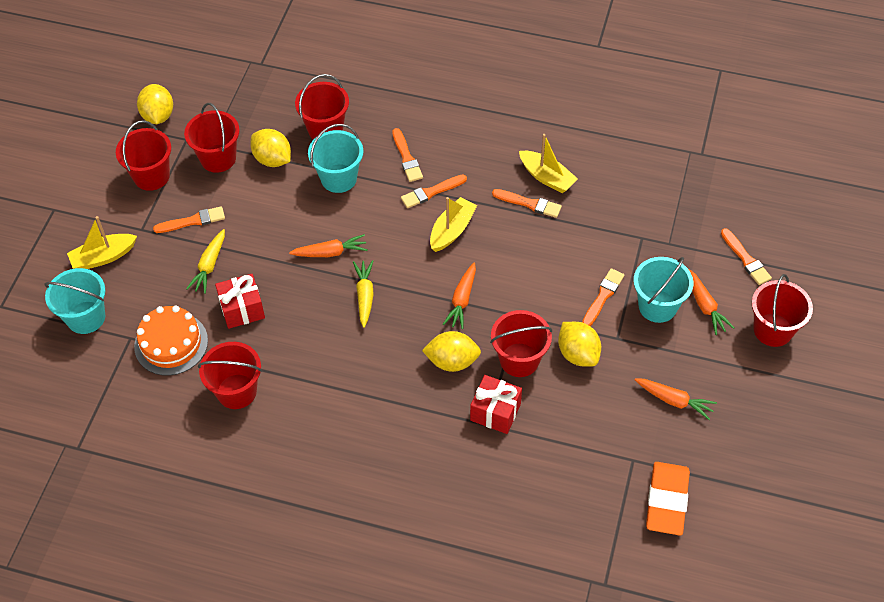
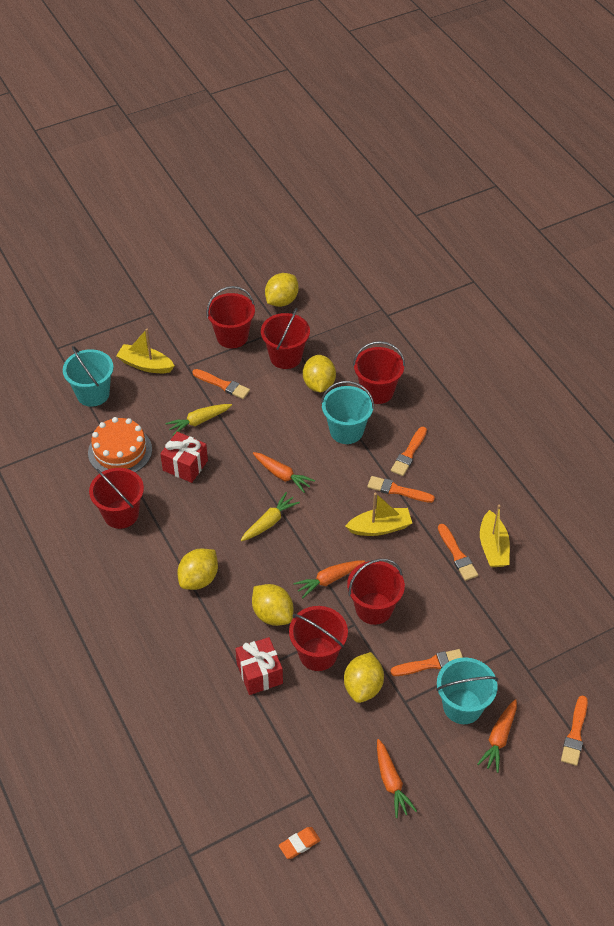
camera: 45 degrees right, 5 degrees down
(364, 385) = (199, 579): none -> yellow lemon
(667, 501) = (299, 844): orange eraser -> orange eraser, size x0.49
(773, 330) = (531, 803): red bucket -> red bucket (374, 608)

